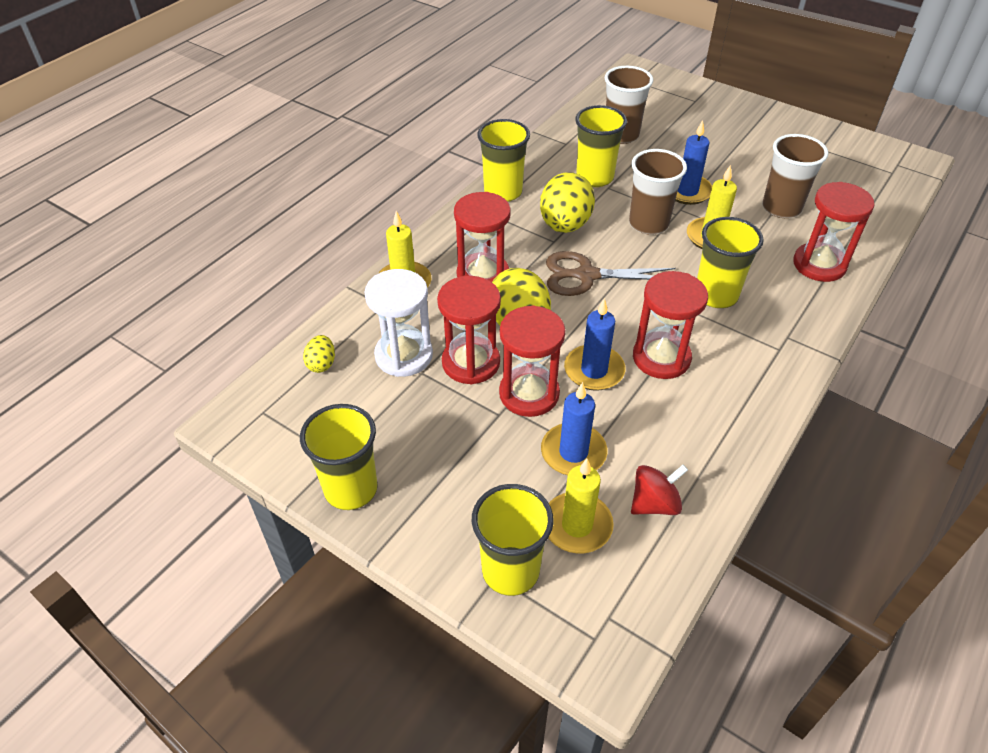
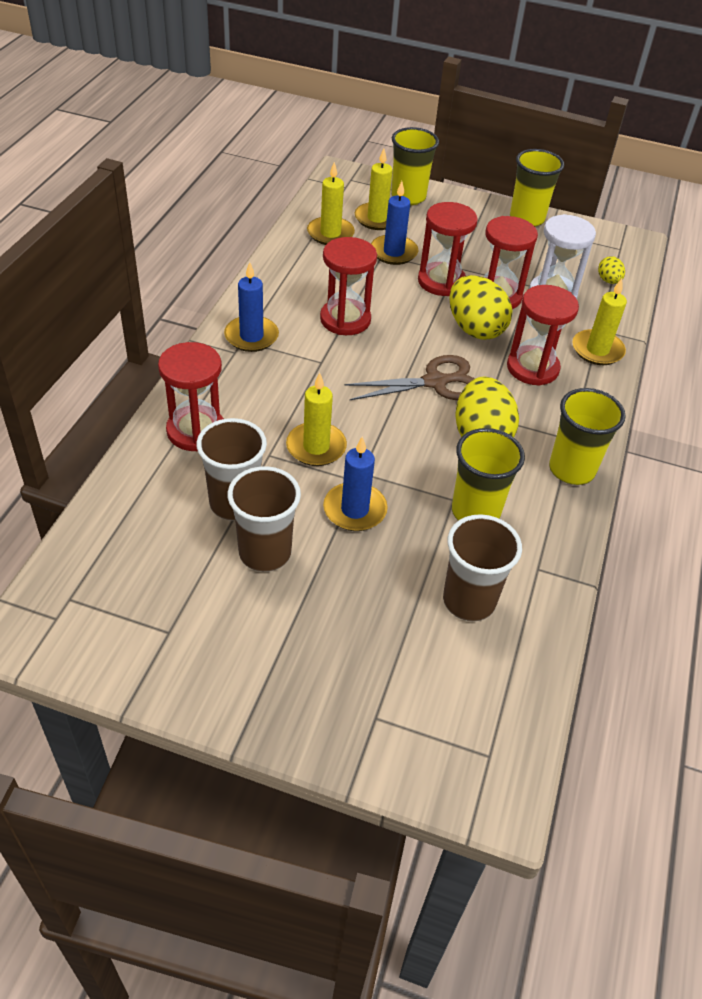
camera: 160 degrees right, 0 degrees up
(594, 370) = (398, 303): blue candle -> blue candle (251, 336)
(648, 224) = (390, 453): brown cup -> brown cup (265, 553)
(654, 503) = (330, 233): red spinning top -> yellow candle
(716, 295) = (304, 381): yellow cup -> none

